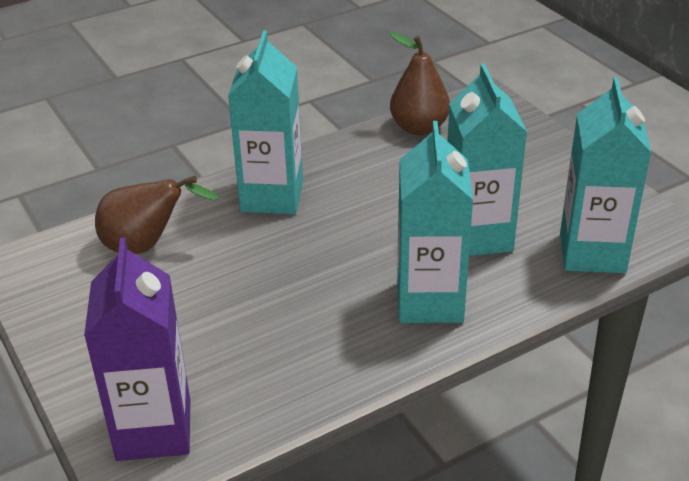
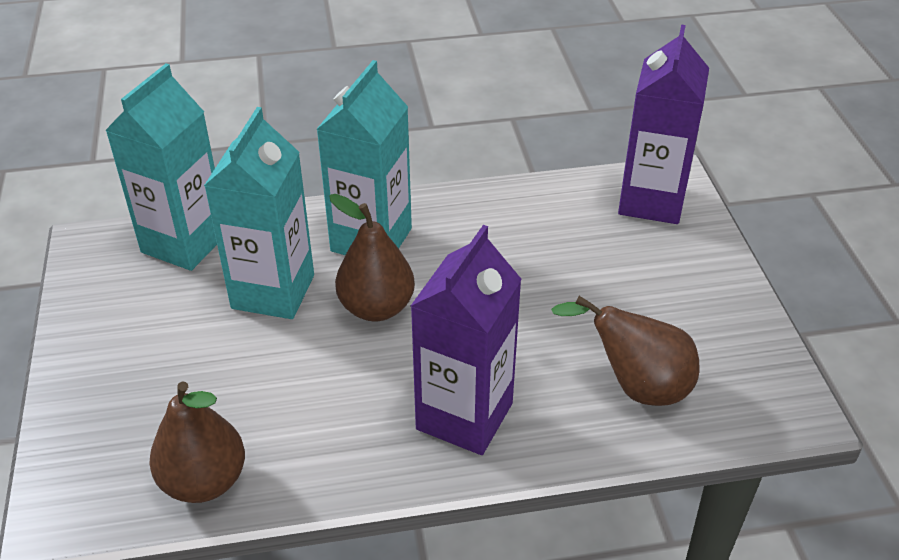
camera: 160 degrees left, 5 degrees up
(272, 196) = (464, 416): turquoise carton -> purple carton
(383, 247) = (376, 307): none -> brown pear

